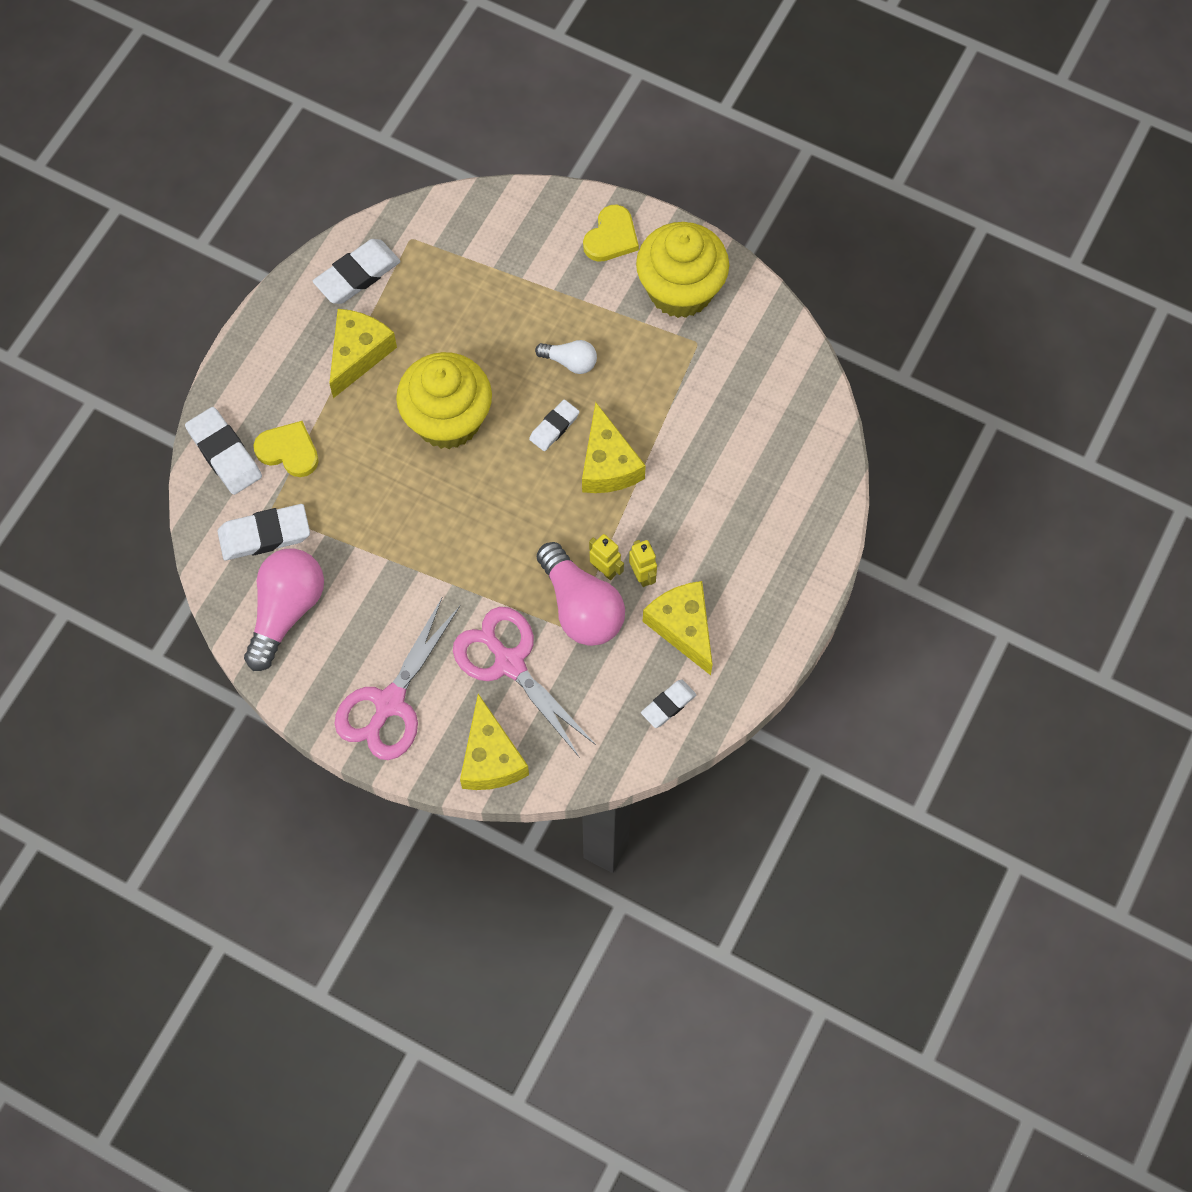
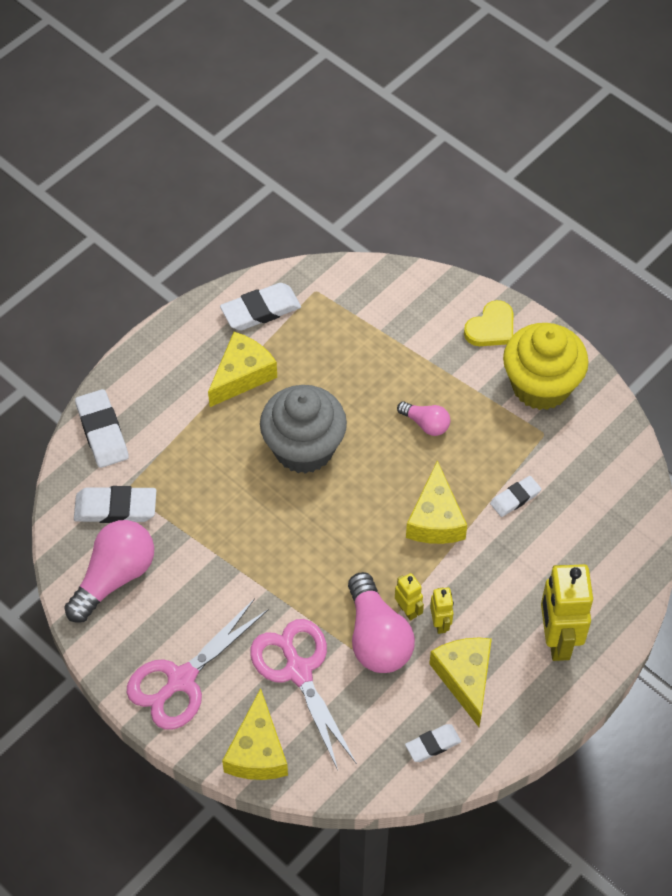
camera: 15 degrees right, 10 degrees down
(289, 451) = (158, 442): yellow heart -> none
(448, 420) = (304, 448): yellow cupcake -> grey cupcake
(554, 427) = (396, 476): white eraser -> white eraser (515, 498)
(570, 362) = (426, 424): white light bulb -> pink light bulb
(767, 563) = (557, 640): none -> yellow robot

